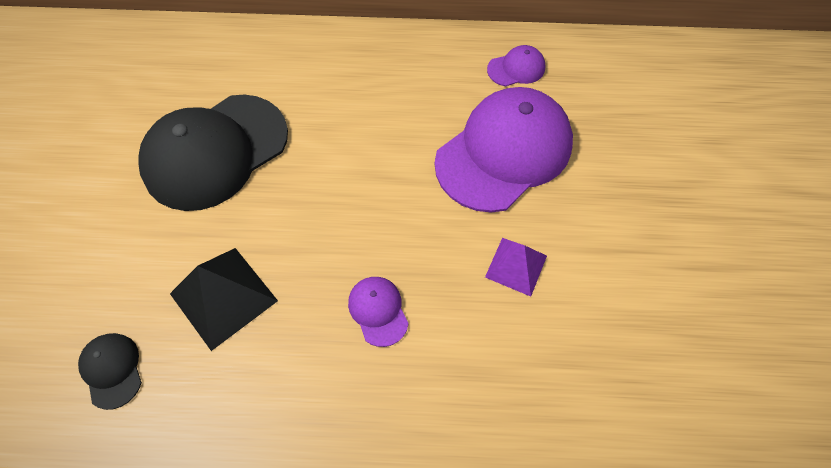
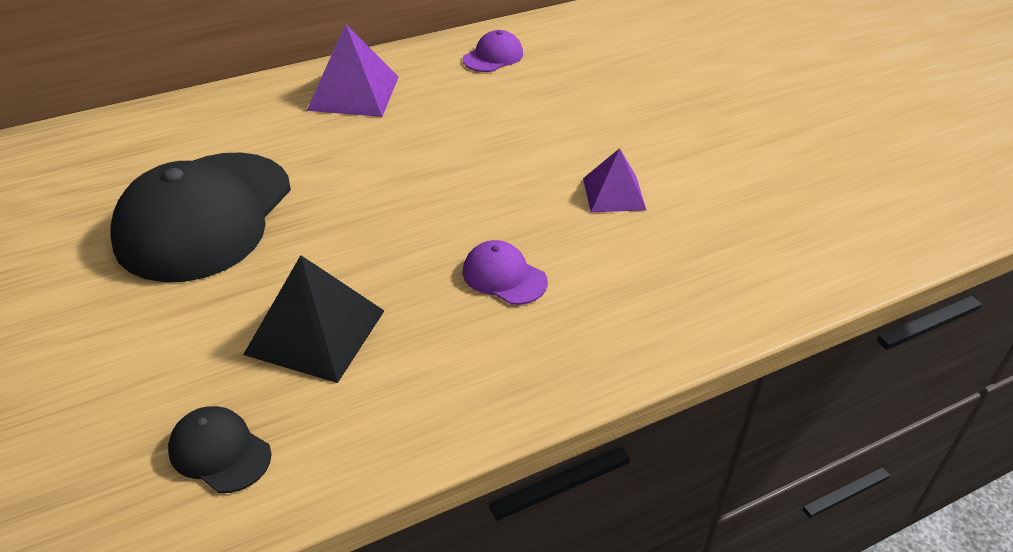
camera: 30 degrees left, 20 degrees down
(384, 67) = (353, 93): none -> purple pyramid
(504, 152) = (532, 118): purple cap -> none

